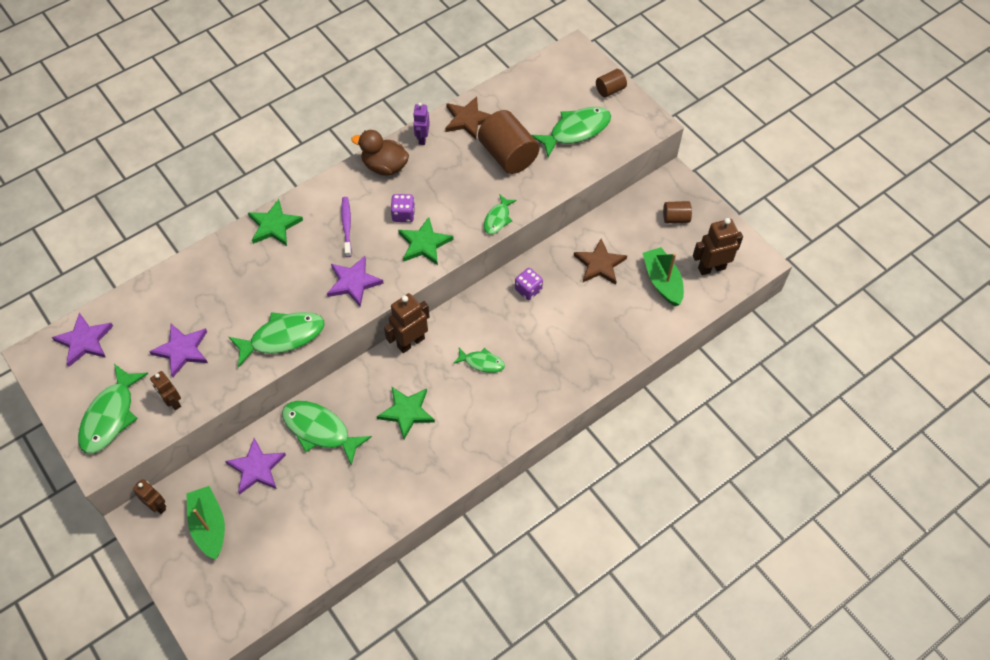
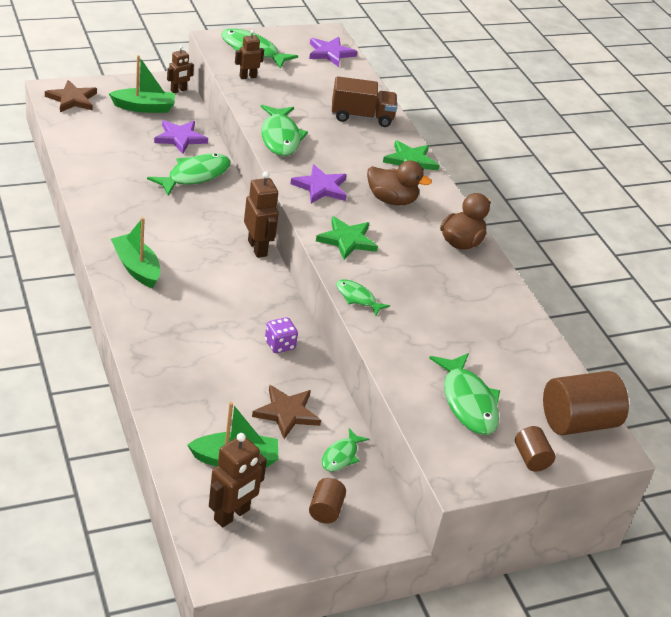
camera: 100 degrees right, 20 degrees down
(182, 350) = (296, 90): purple star -> none
(210, 281) = (361, 117): none -> brown truck
(346, 226) = (391, 200): purple toothbrush -> brown duck
(403, 214) = (391, 237): purple dice -> none
(407, 412) = (182, 225): green star -> none
(422, 138) = (493, 278): purple robot -> none
(468, 119) = (512, 319): brown star -> brown star (72, 99)
(482, 362) = (207, 285): green fish -> green fish (341, 456)
(486, 424) = (136, 268): none -> green boat
(508, 155) = (447, 333): brown cylinder -> brown cylinder (578, 422)
(711, 268) = (232, 515): brown robot -> brown robot turned 45 degrees clockwise

